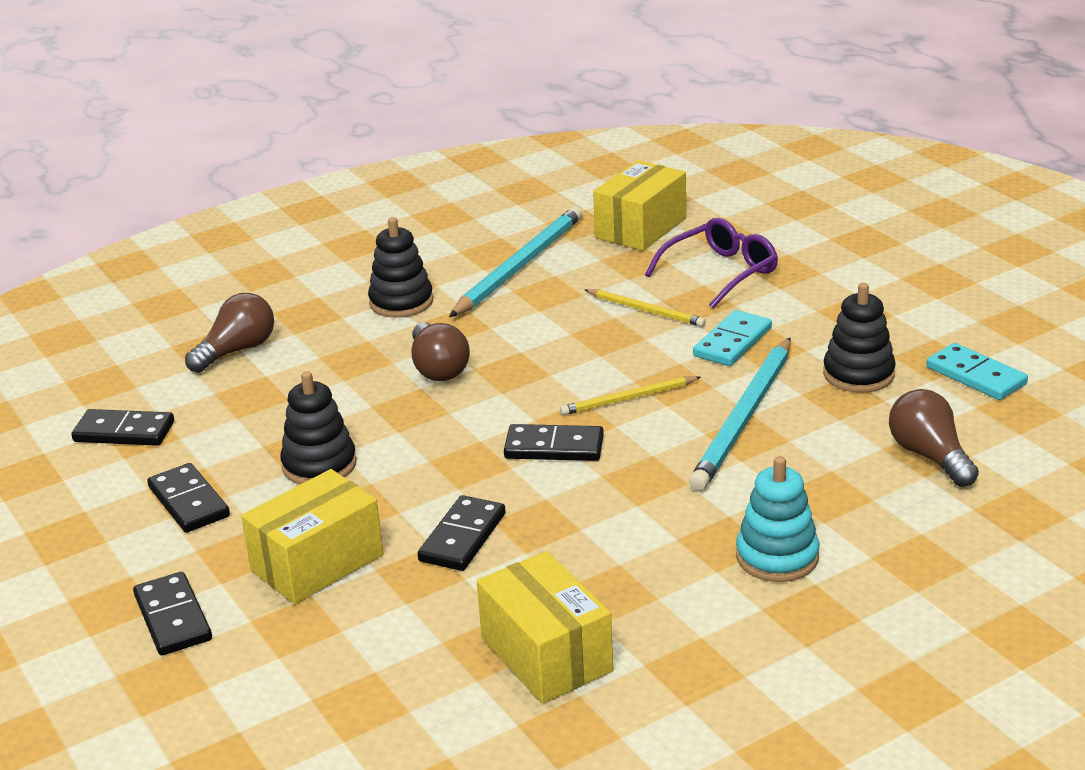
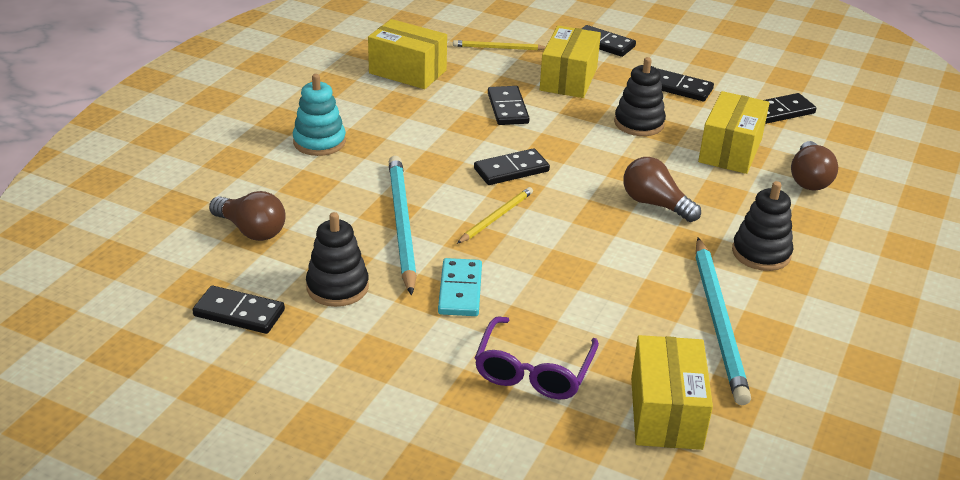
camera: 145 degrees right, 5 degrees up
(267, 401) = (730, 151): none -> yellow box
(646, 310) = (559, 303): yellow pencil -> yellow pencil (498, 48)
(976, 376) = (239, 313): turquoise domino -> black domino

